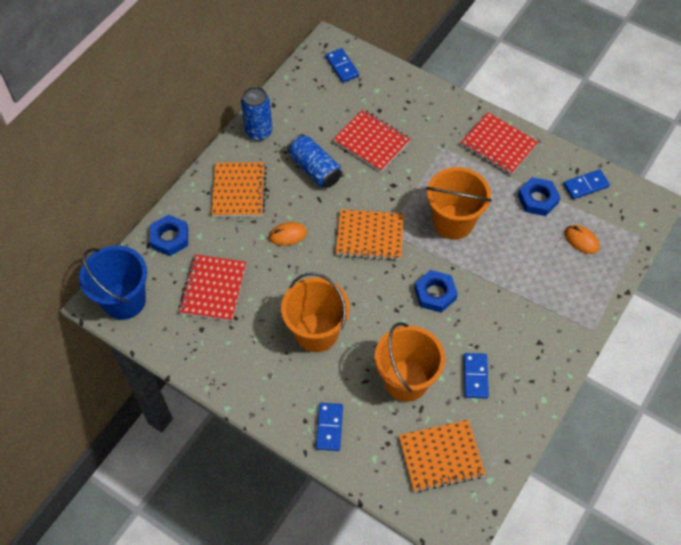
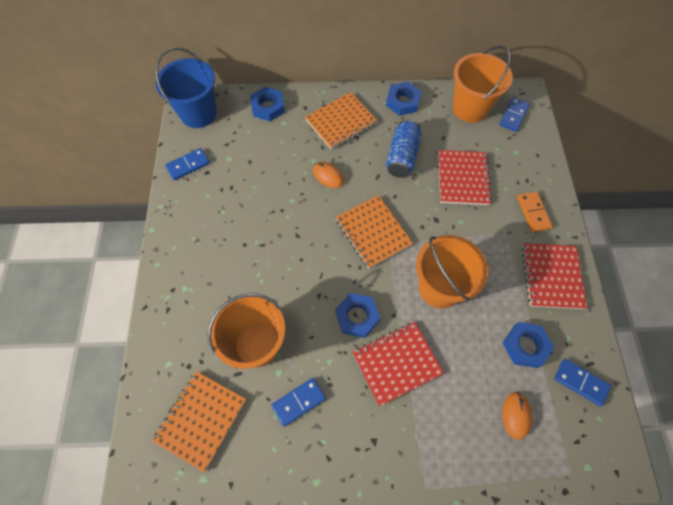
camera: 55 degrees right, 5 degrees up
(213, 289) = (245, 158): red notebook -> red notebook (396, 363)
(259, 132) = (403, 102): blue can -> blue nut
(316, 332) = (256, 249): orange bucket -> orange bucket (470, 108)
(329, 427) = (177, 311): blue domino -> blue domino (188, 165)
(438, 118) = (533, 212): none -> orange domino
(441, 456) = (201, 420): orange notebook -> orange notebook turned 75 degrees clockwise

